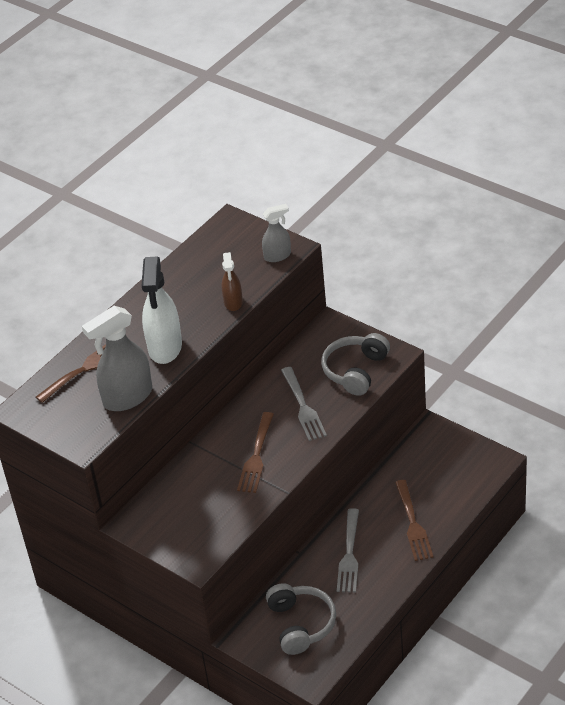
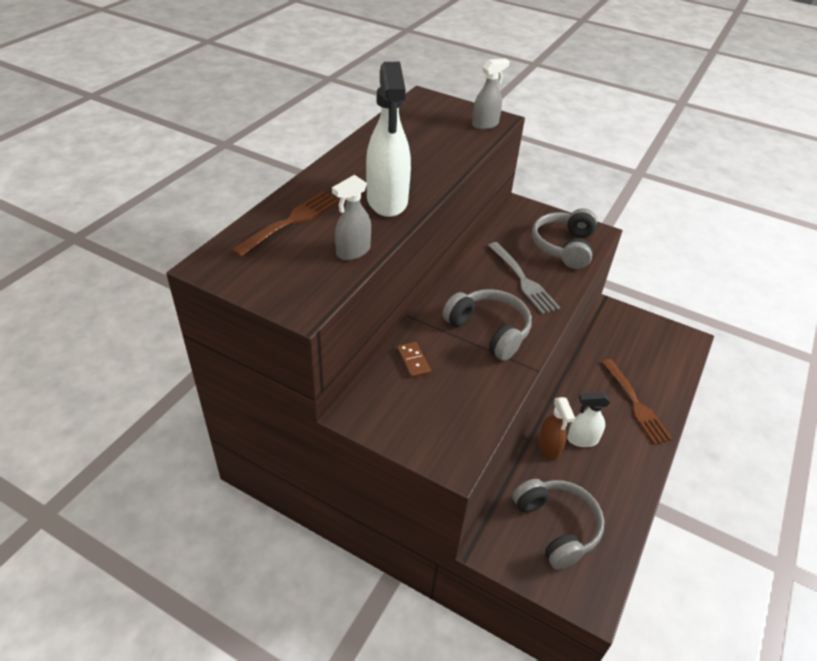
camera: 15 degrees left, 0 degrees up
(127, 397) = (353, 251): grey spray bottle -> grey spray bottle, size x0.56
(185, 482) = (413, 361): none -> brown domino
(233, 302) = (452, 161): brown spray bottle -> brown spray bottle (549, 447)
(256, 456) = (489, 331): brown fork -> grey headphones
(349, 554) = (582, 439): grey fork -> white spray bottle

